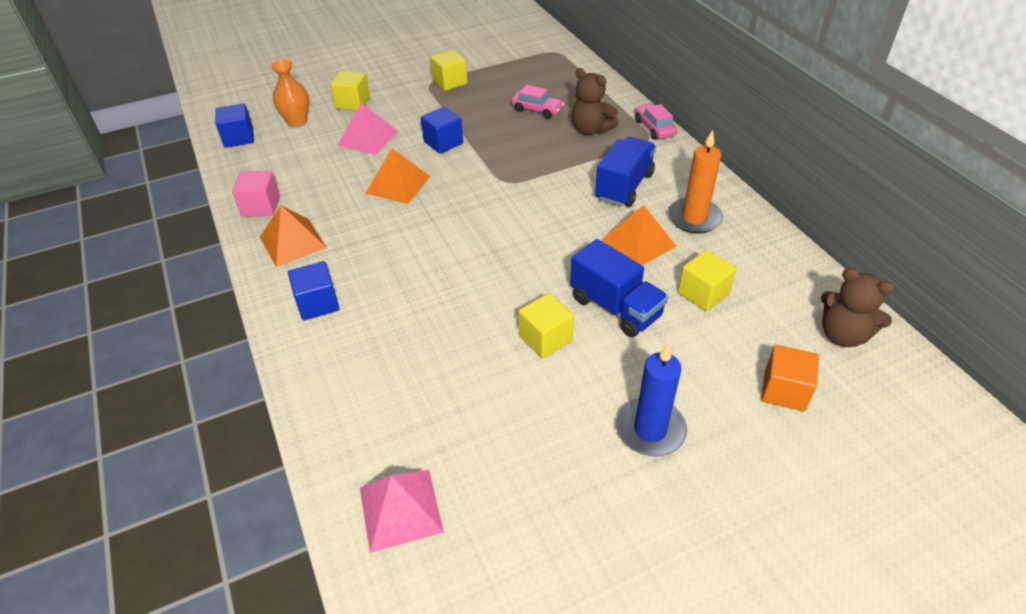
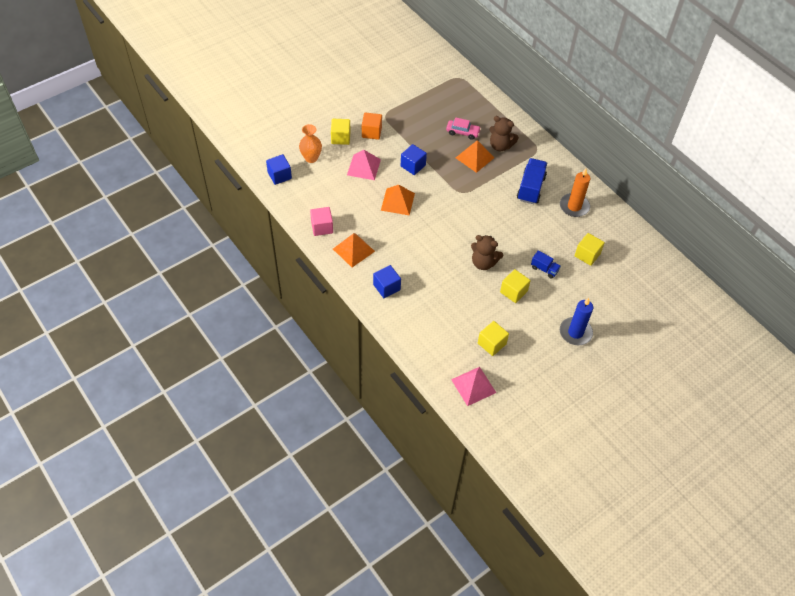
camera: 15 degrees left, 10 degrees up
(450, 82) = (398, 113): yellow cube -> yellow cube (491, 343)
(615, 307) = (544, 269): blue truck -> blue truck, size x0.56
(638, 243) = (547, 227): orange pyramid -> orange pyramid (474, 157)
(654, 128) = (538, 140): pink car -> none
(784, 391) = (633, 304): orange cube -> orange cube (371, 132)
(843, 335) = (658, 270): brown teddy bear -> brown teddy bear (483, 263)

